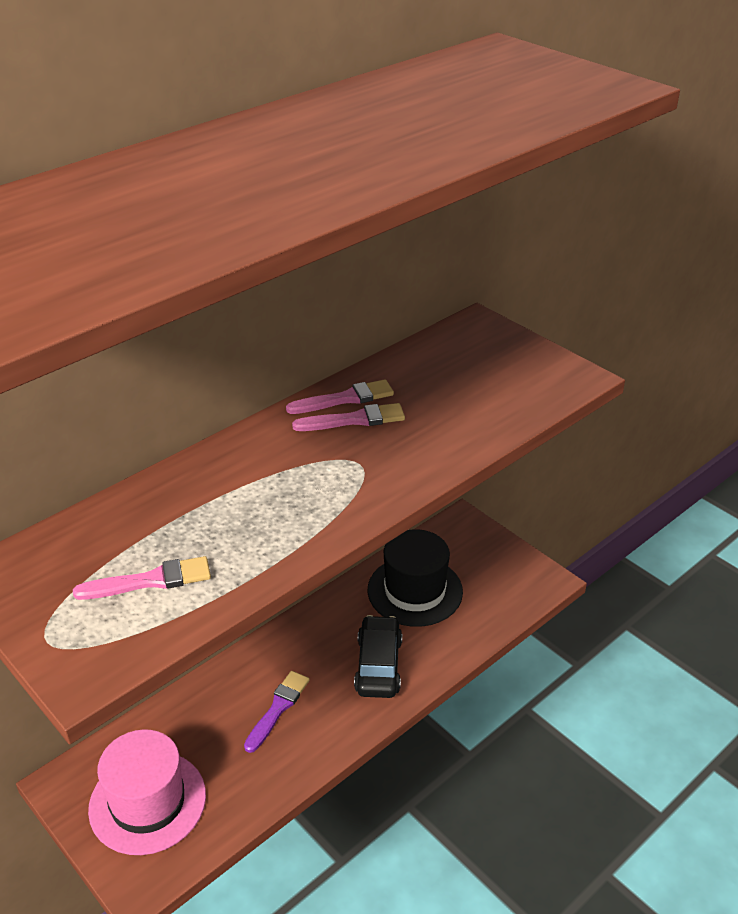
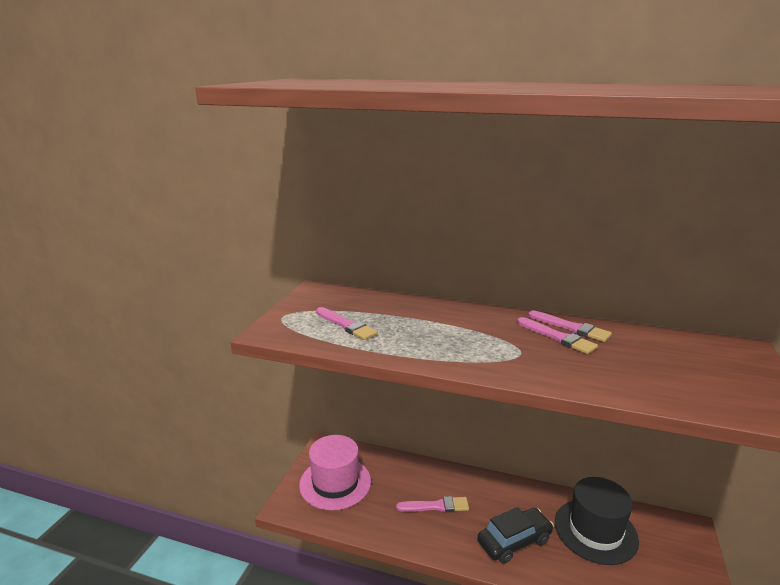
camera: 60 degrees right, 15 degrees down
(278, 708) = (436, 506): purple brush -> pink brush

